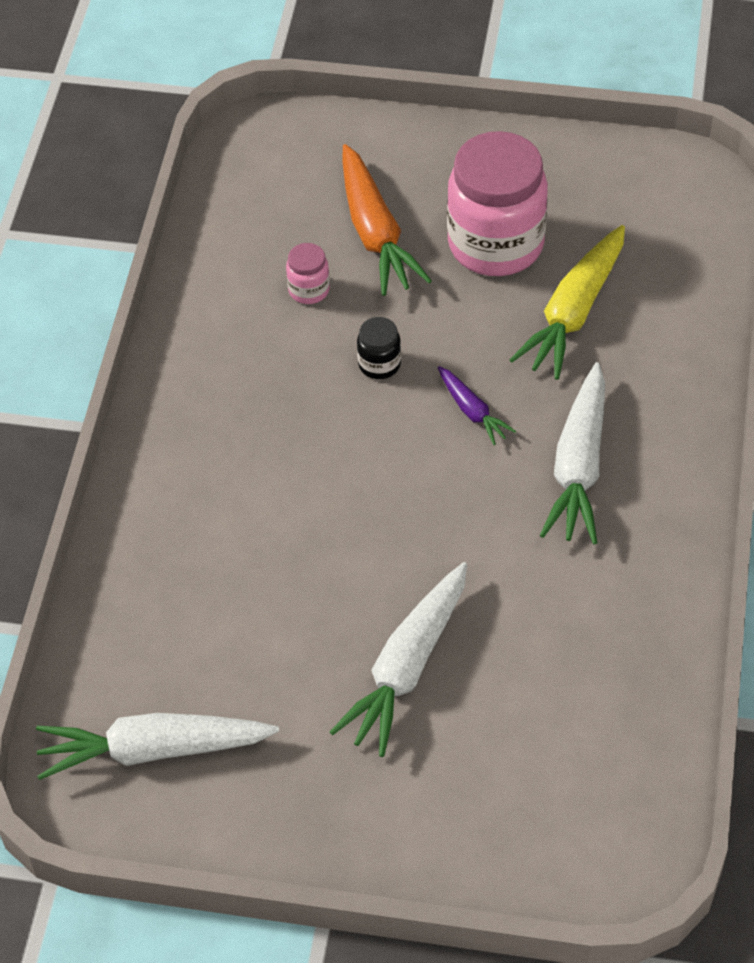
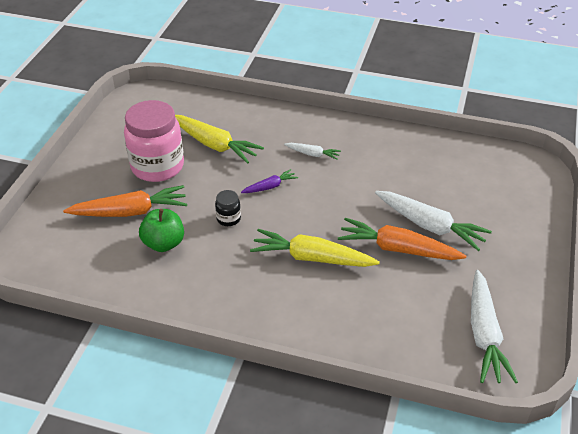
camera: 85 degrees left, 10 degrees down
(301, 492) = (312, 258): none -> yellow carrot
(309, 290) = (164, 243): pink jar -> green apple
(339, 618) = (398, 249): none -> orange carrot
(579, 466) = (312, 154): white carrot -> white carrot, size x0.52

